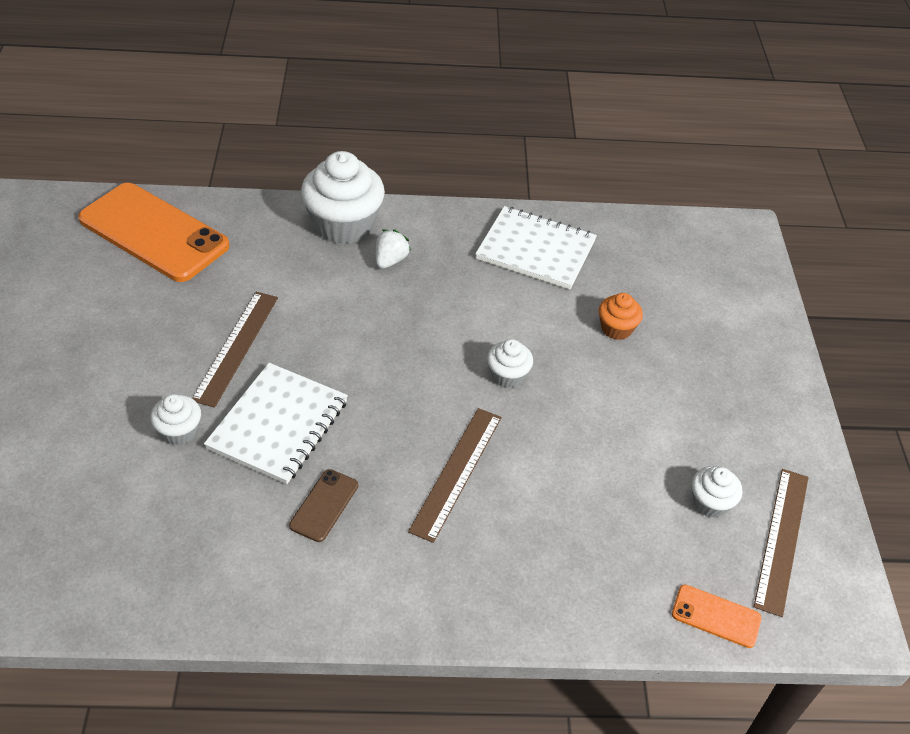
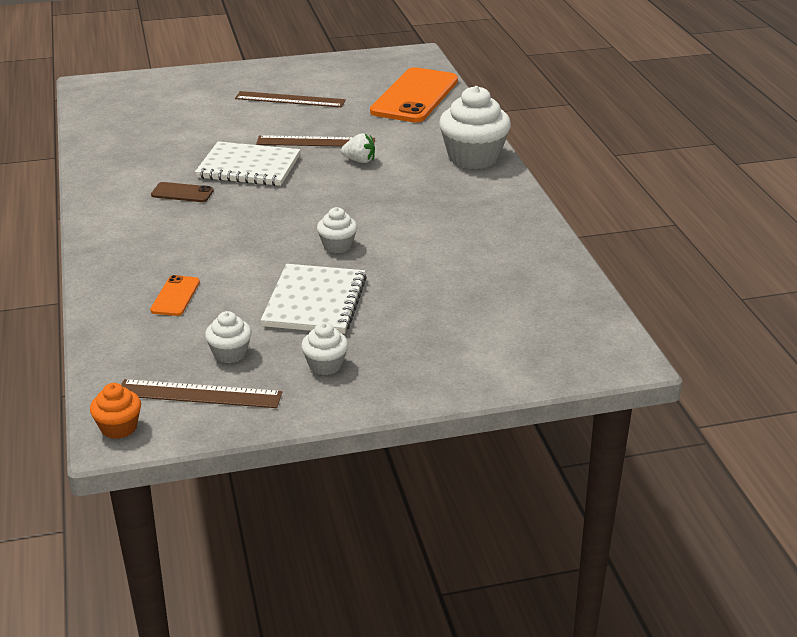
camera: 80 degrees right, 15 degrees down
(179, 431) = (231, 138): white cupcake -> white cupcake (325, 365)
(390, 260) = (444, 181): white strawberry -> white strawberry (359, 161)
(456, 472) = (227, 236): brown ruler -> brown ruler (290, 99)
(536, 250) = (503, 243): white notebook -> white notebook (315, 302)
(616, 328) = (422, 292): orange cupcake -> orange cupcake (119, 427)
(716, 616) = (112, 362): orange phone -> orange phone (175, 296)

